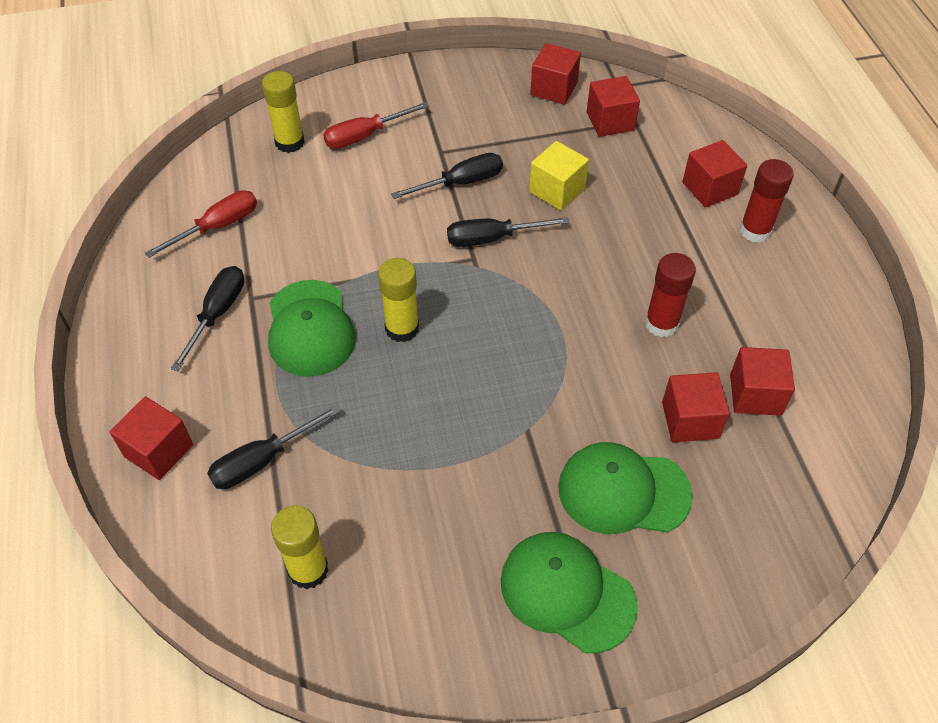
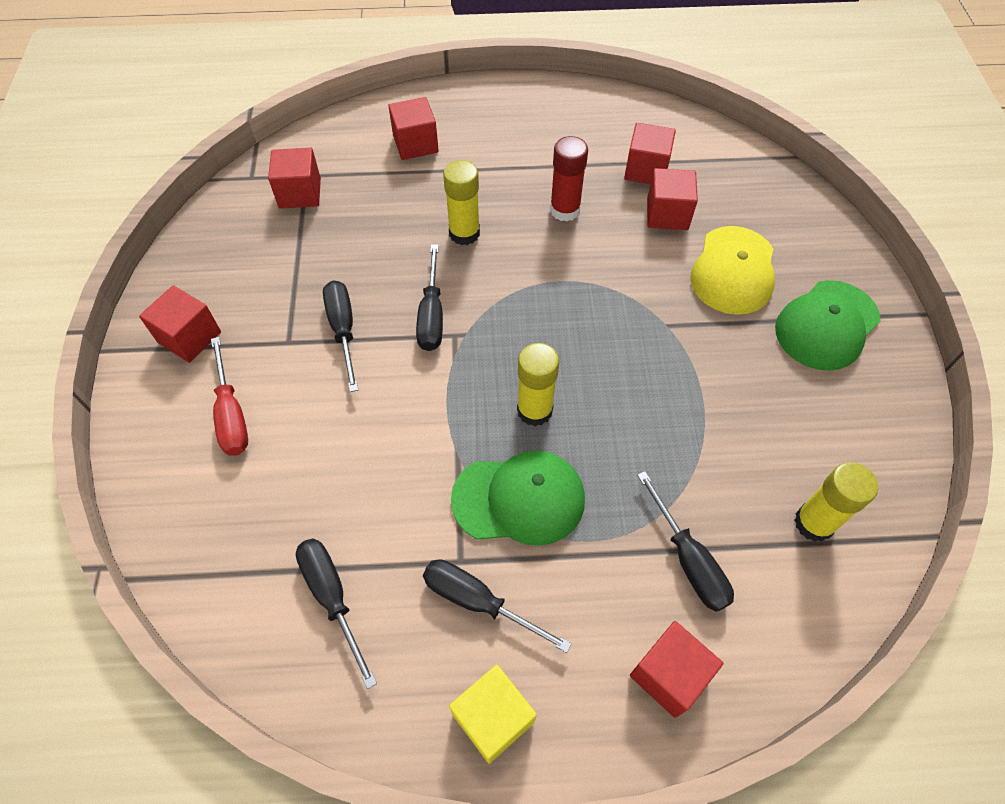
camera: 80 degrees left, 5 degrees up
(217, 226) = (332, 597): red screwdriver -> black screwdriver
(289, 142) = (209, 500): yellow glue stick -> yellow glue stick (464, 233)
(554, 89) = (231, 228): red cube -> red cube (189, 337)
(557, 190) = (381, 252): yellow cube -> yellow cube (493, 718)
(623, 491) = (733, 270): green cap -> yellow cap
(755, 231) = (474, 128): red glue stick -> none

